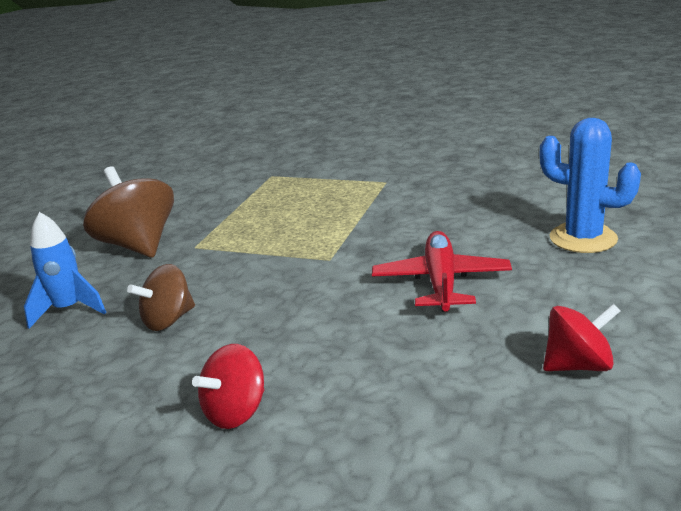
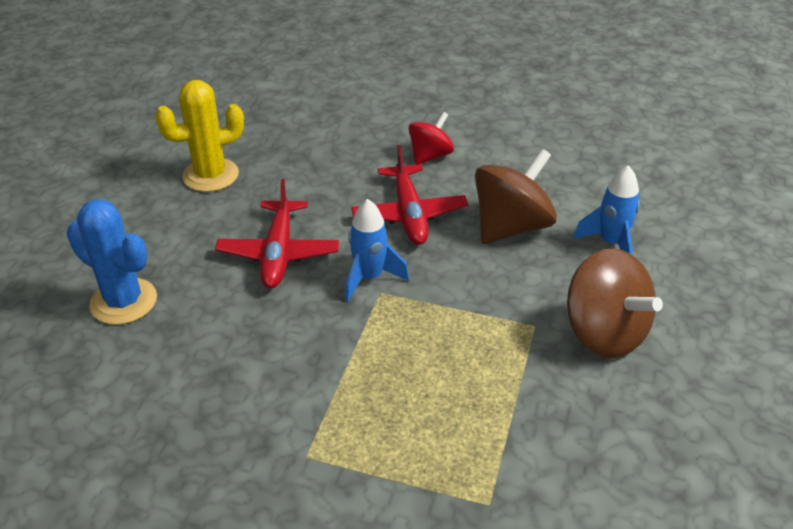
camera: 175 degrees right, 15 degrees up
(168, 320) = (511, 227): brown spinning top -> brown spinning top, size x1.66
(287, 327) = (409, 214): none -> red plane
(340, 268) = (369, 277): none -> blue rocket
(578, 365) = (211, 175): red spinning top -> yellow cactus

